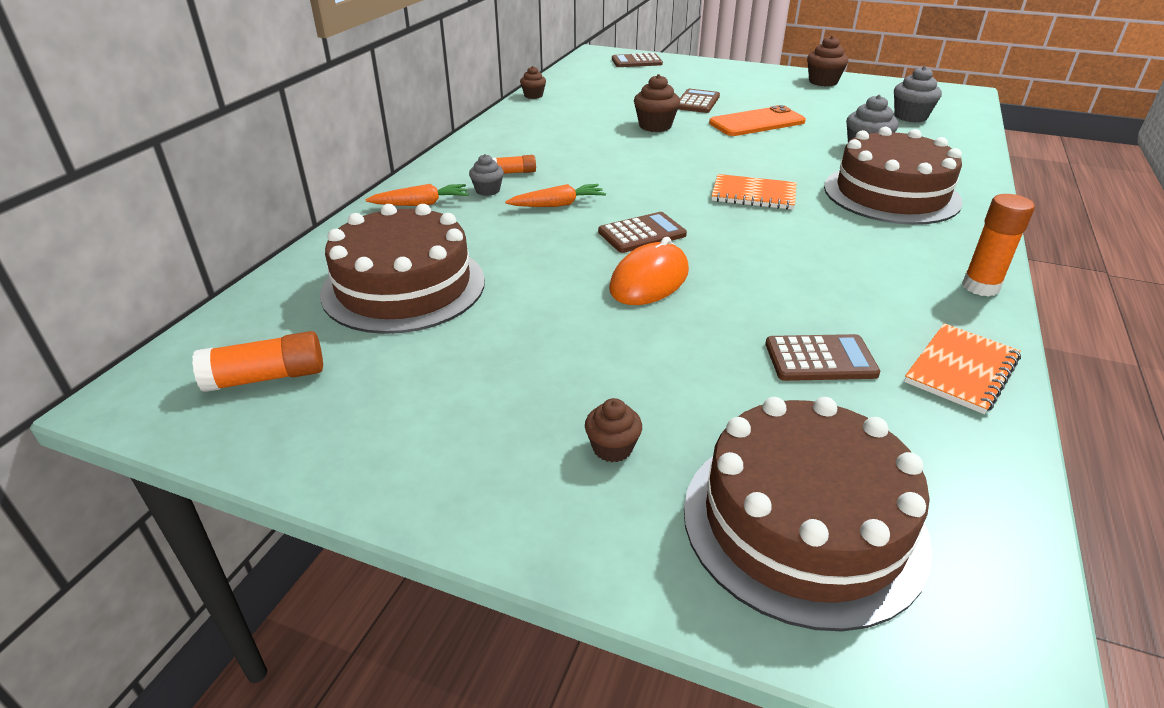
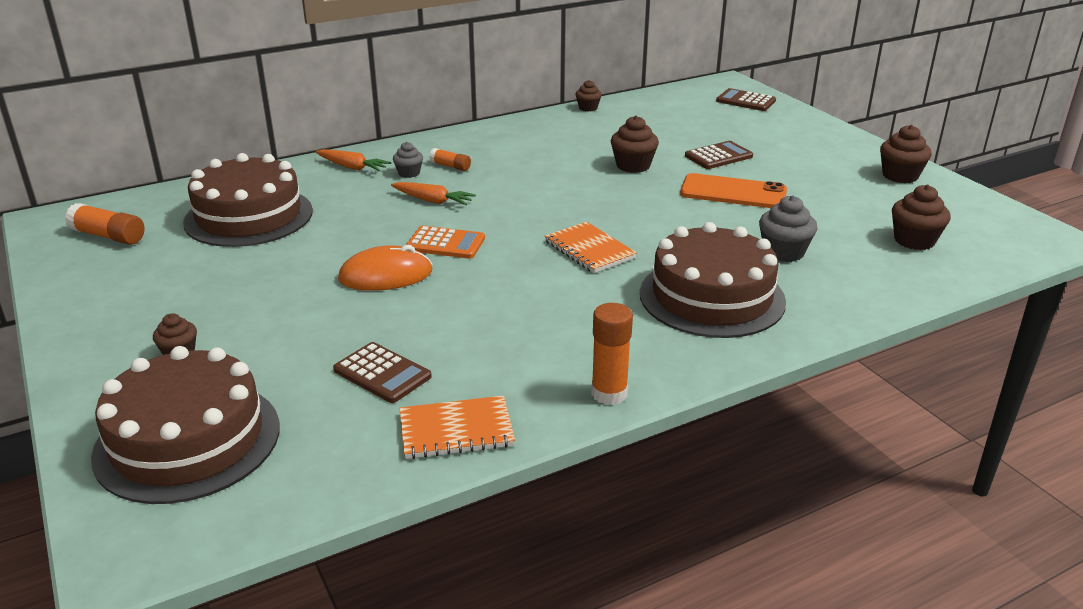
camera: 40 degrees right, 5 degrees down
(642, 234) = (445, 244): brown calculator -> orange calculator
(910, 117) = (914, 240): grey cupcake -> brown cupcake

